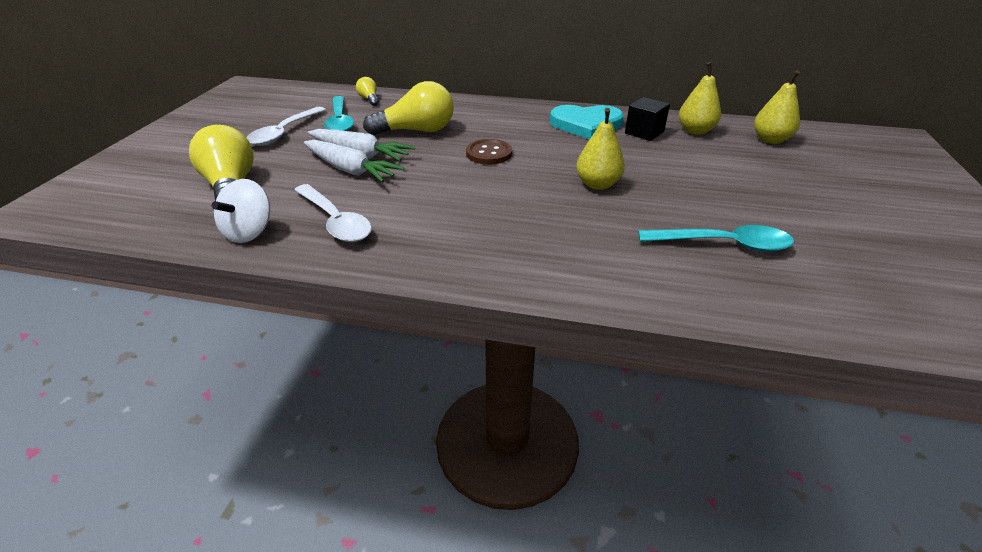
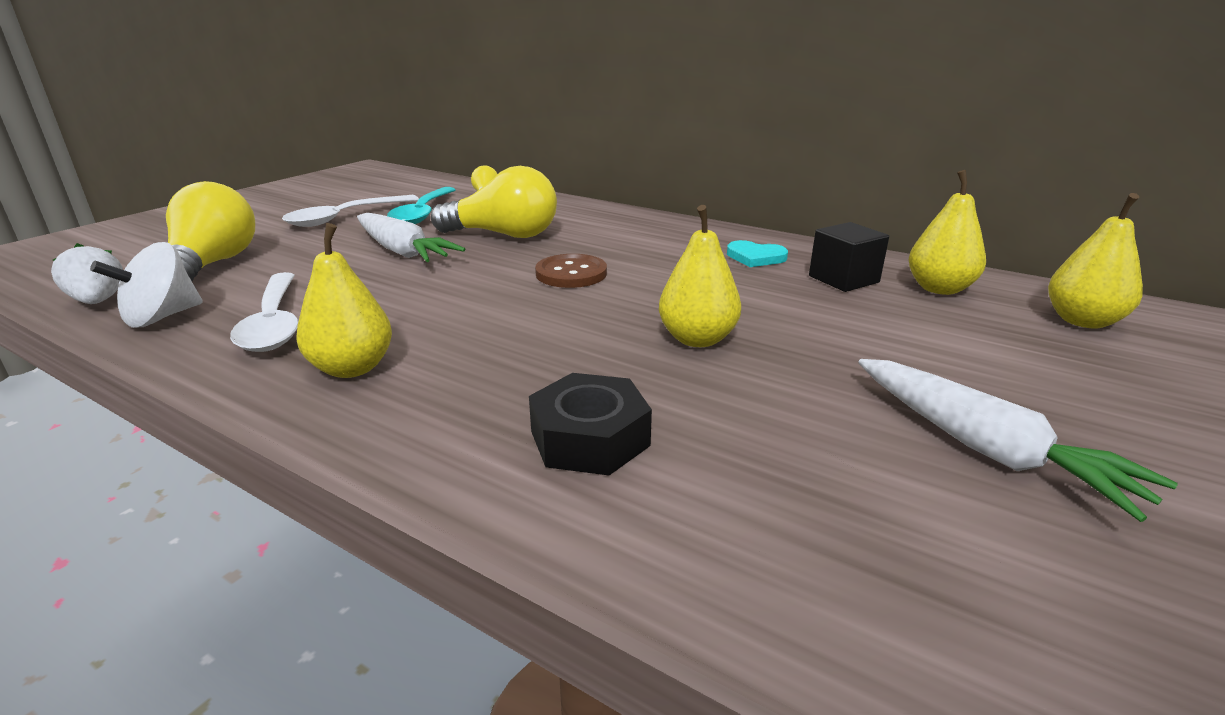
camera: 20 degrees right, 10 degrees down
(182, 229) = (98, 301): none -> white strawberry
(350, 170) = (368, 267): white carrot -> white carrot (985, 449)
(422, 240) = (352, 368): none -> yellow pear
(586, 125) = (755, 257): turquoise heart -> turquoise heart, size x0.52
(591, 251) = (590, 438): none -> black nut
(723, 244) = (853, 481): turquoise spoon -> none

